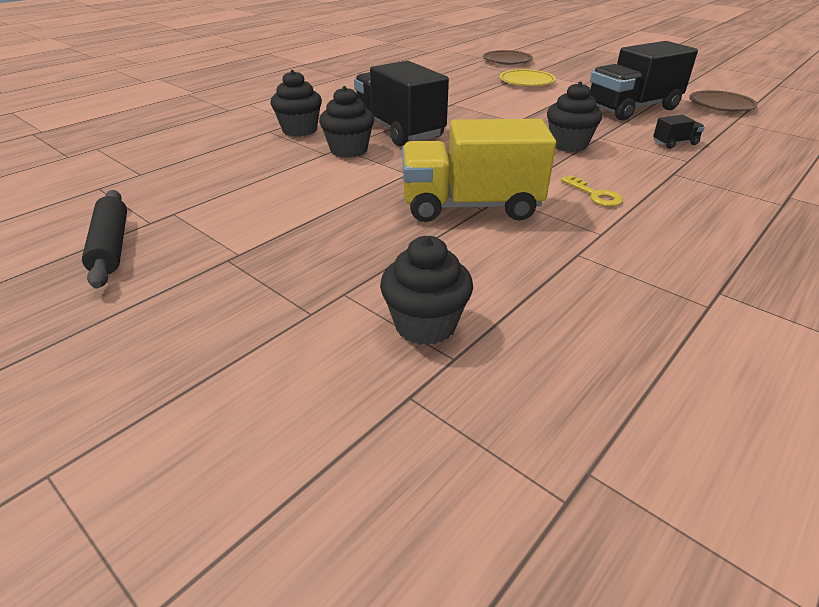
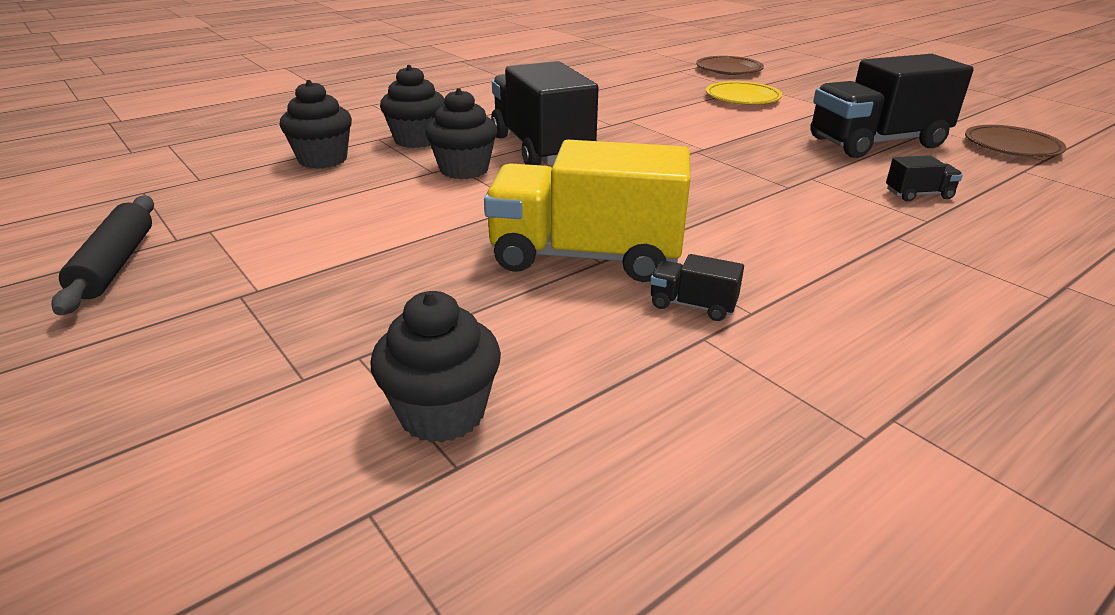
camera: 10 degrees right, 5 degrees down
(560, 233) = (692, 305): none -> black truck
(568, 145) = (761, 185): black cupcake -> black cupcake (323, 160)
(595, 195) = (768, 257): yellow key -> none

